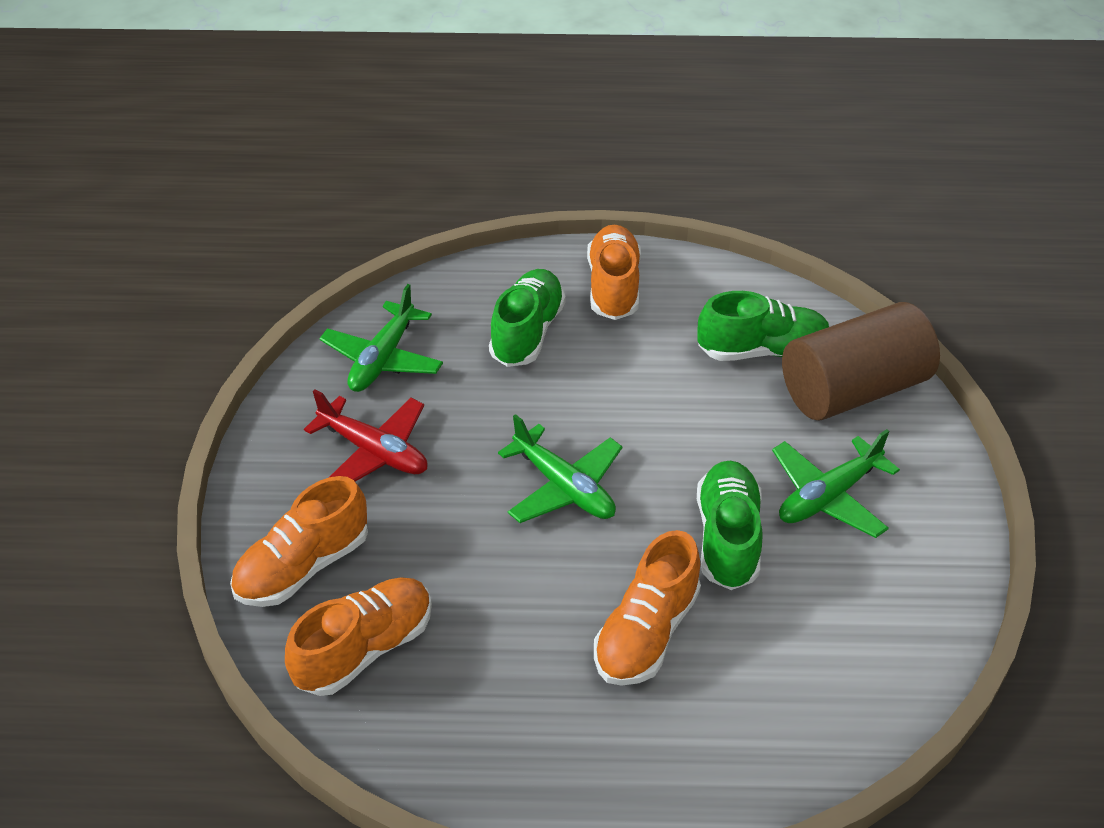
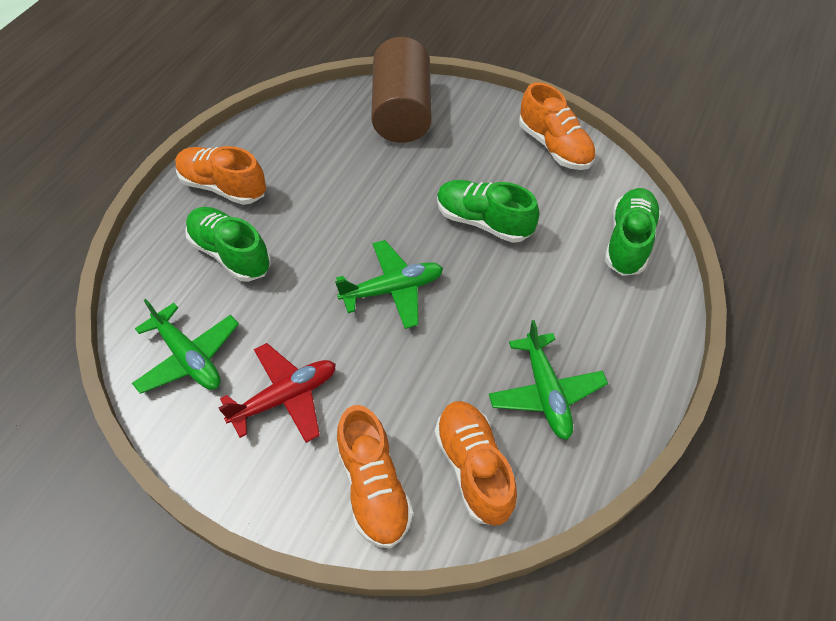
camera: 65 degrees left, 10 degrees up
(646, 632) = (536, 293): orange shoe -> orange shoe (554, 146)
(762, 350) = (340, 137): green shoe -> green shoe (628, 241)
(828, 496) = (477, 161): green plane -> green plane (545, 392)

